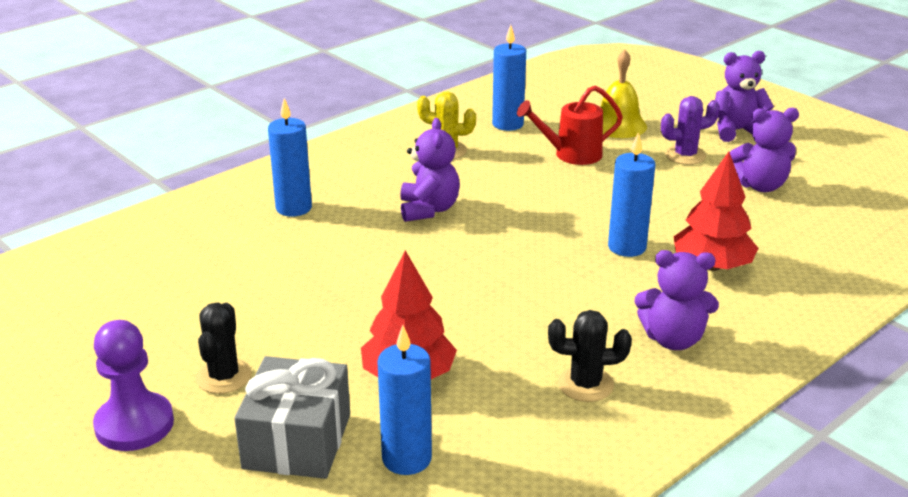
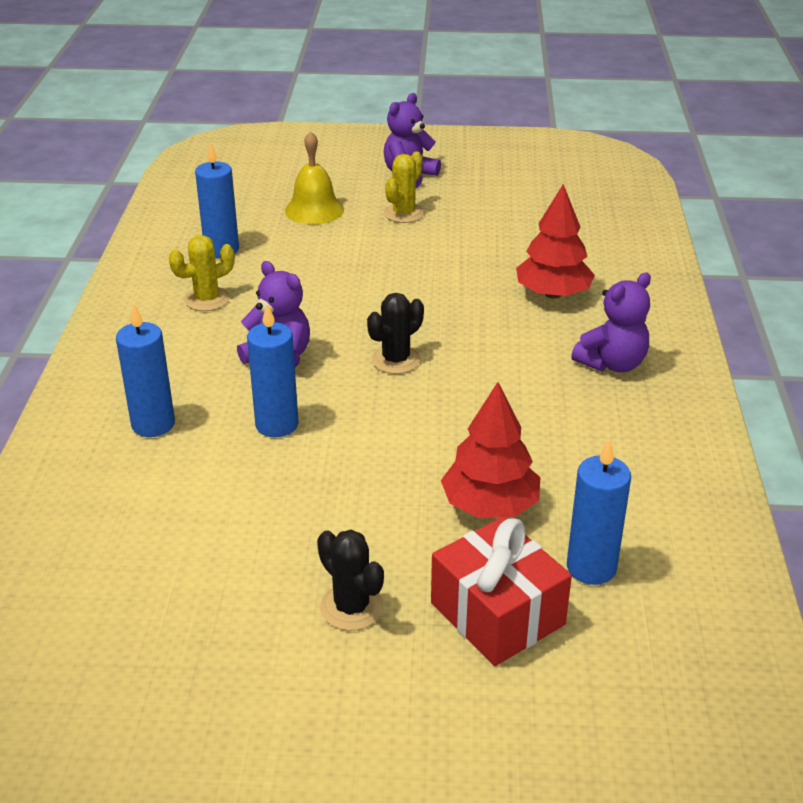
camera: 45 degrees left, 5 degrees up
(134, 424) = (347, 701): purple pawn -> none
(297, 441) = (497, 613): grey gift -> red gift
(571, 155) = (318, 253): red watering can -> none
(585, 384) = (612, 432): black cactus -> black cactus (396, 360)
(627, 247) = (477, 310): blue candle -> blue candle (277, 425)
(685, 155) = (404, 213): purple cactus -> yellow cactus
(760, 186) = (490, 214): purple teddy bear -> none

